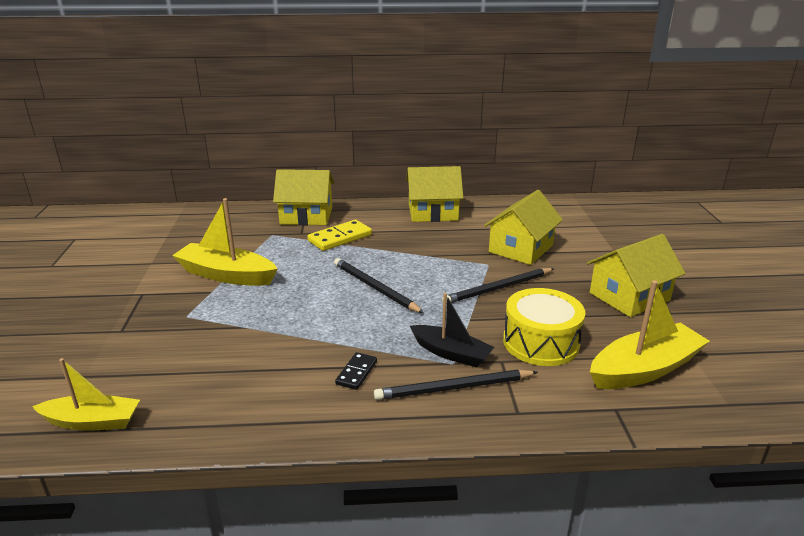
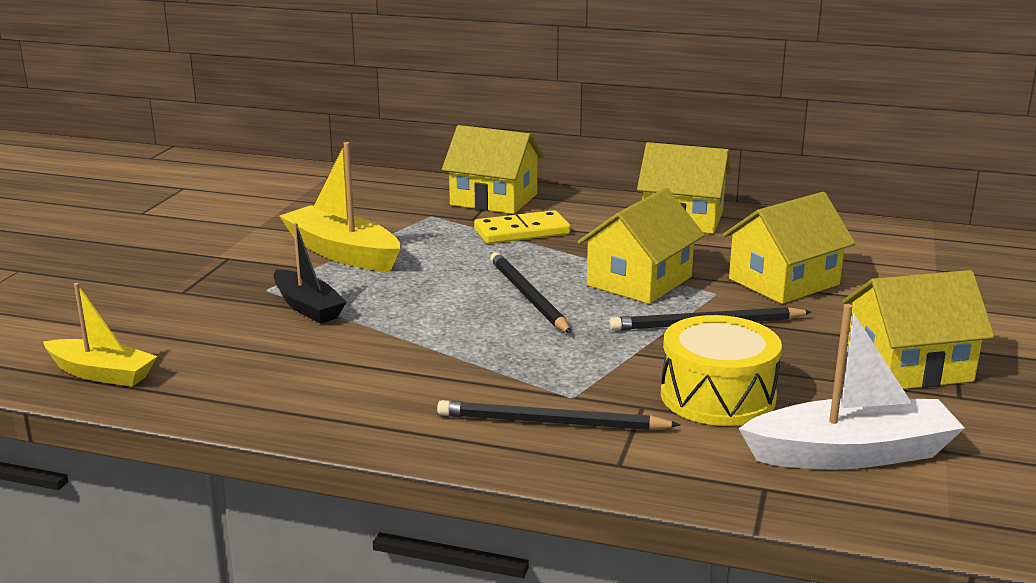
camera: 20 degrees right, 5 degrees down
(356, 373) = (435, 383): black domino -> none
(437, 263) = (639, 281): none -> yellow house
(451, 353) = (578, 385): black boat -> black boat (308, 307)
(644, 369) = (851, 453): yellow boat -> white boat

